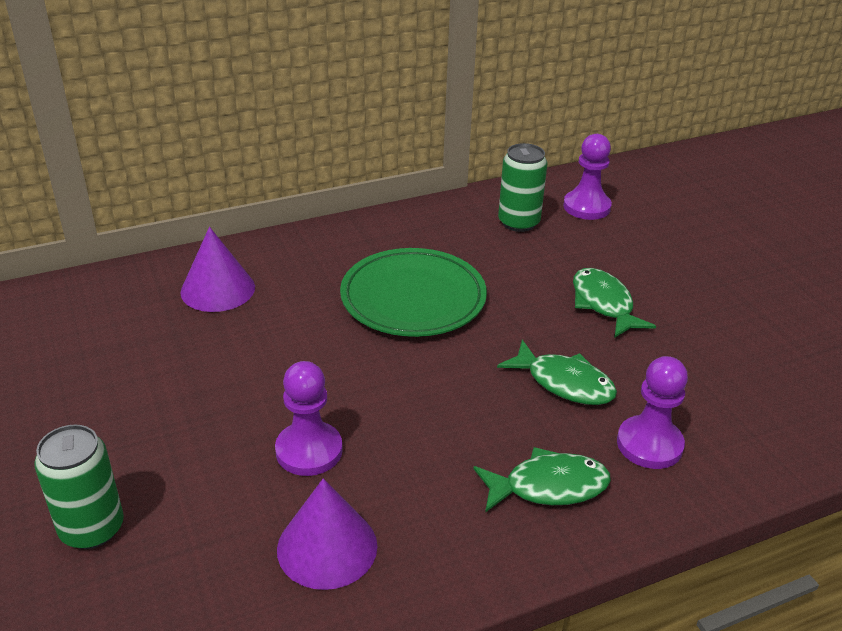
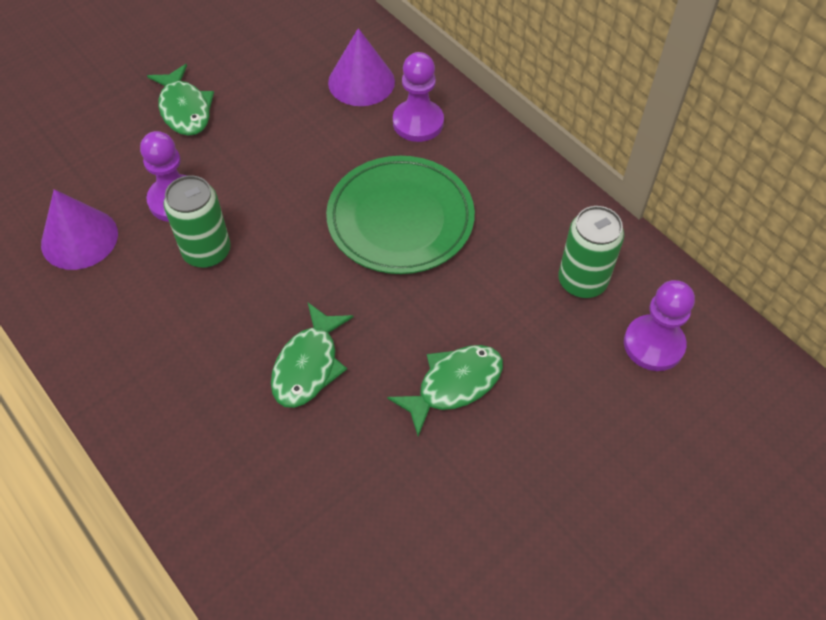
camera: 75 degrees right, 20 degrees up
(92, 528) = (79, 109): green can -> green can (207, 251)
(548, 486) = (166, 372): green fish -> green fish (184, 109)
(649, 444) = (237, 448): purple pawn -> purple pawn (418, 122)

